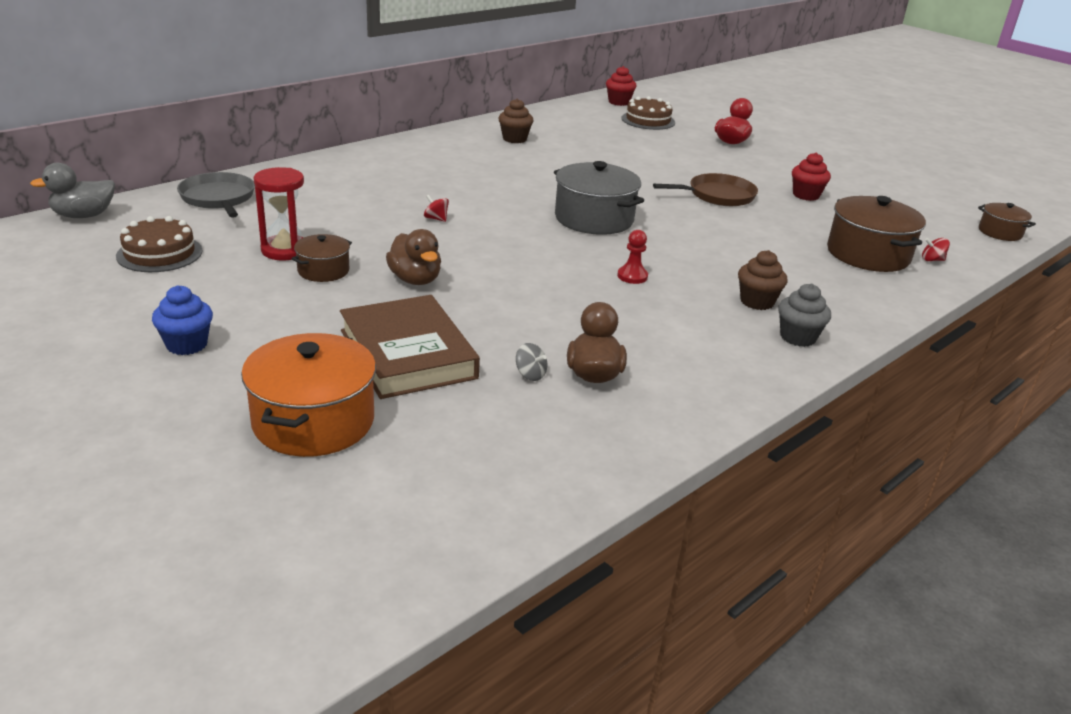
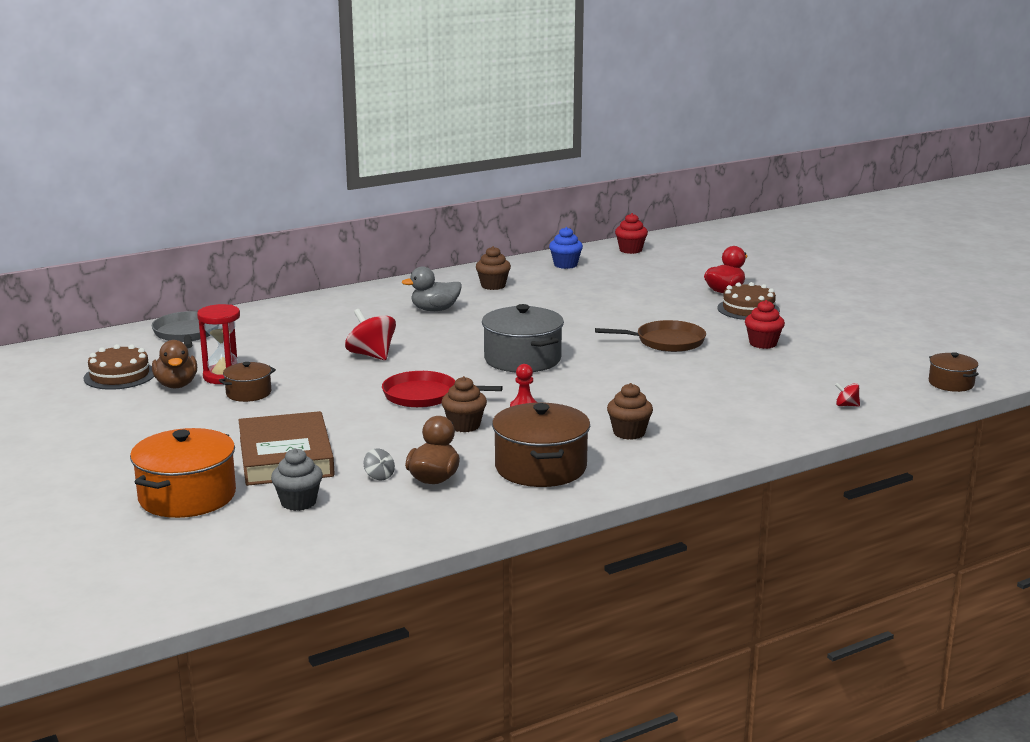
camera: 15 degrees right, 10 degrees down
(84, 216) = (70, 345): grey duck -> grey duck (435, 310)
(187, 344) = (114, 441): blue cupcake -> blue cupcake (565, 265)
(415, 280) = (323, 403): brown duck -> brown duck (176, 385)
(436, 219) = (371, 355): red spinning top -> red spinning top, size x2.05
(520, 266) = (424, 395): none -> red pan
(584, 301) = (464, 425): none -> brown cupcake
(648, 120) = (649, 269): brown cake -> brown cake (748, 309)
(798, 337) = (644, 462): grey cupcake -> grey cupcake (298, 502)
(868, 254) = (780, 398): brown pot -> brown pot (540, 467)

